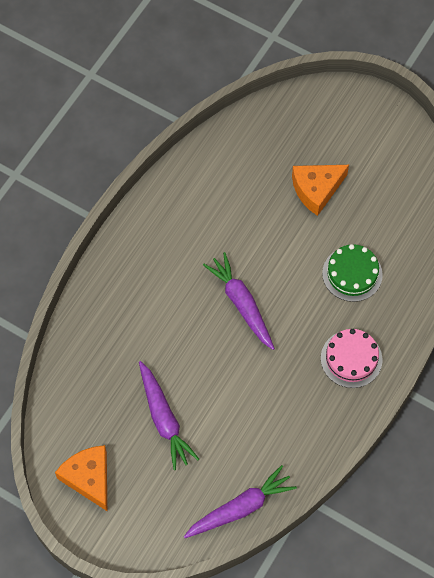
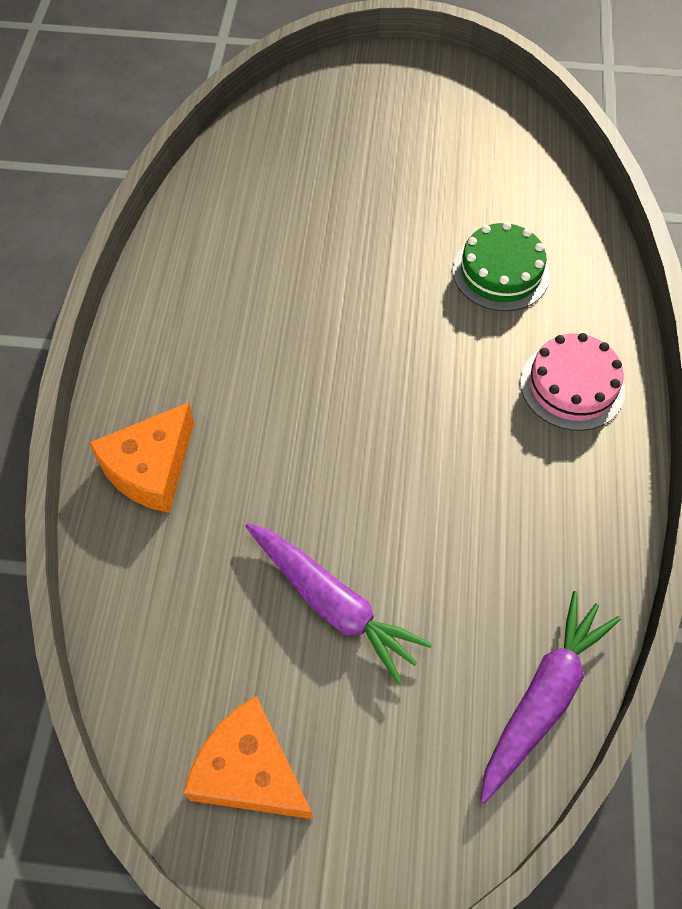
camera: 25 degrees left, 5 degrees down
(241, 304) = (363, 374): purple carrot -> none
(316, 190) = (385, 187): orange cheese -> orange cheese (150, 468)

